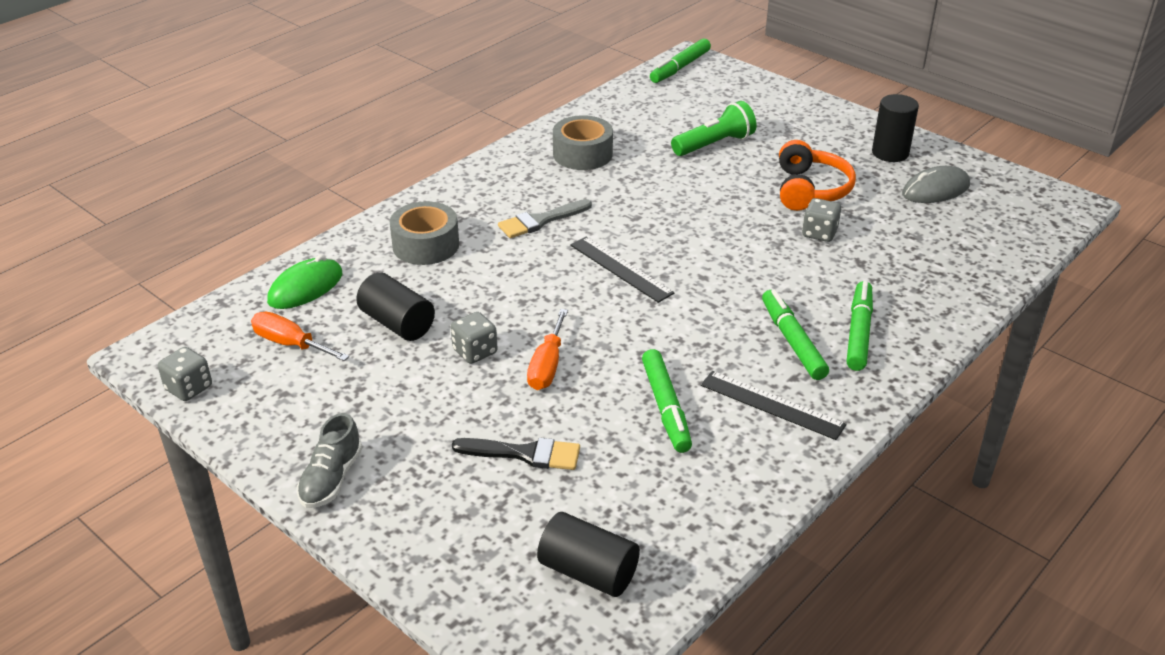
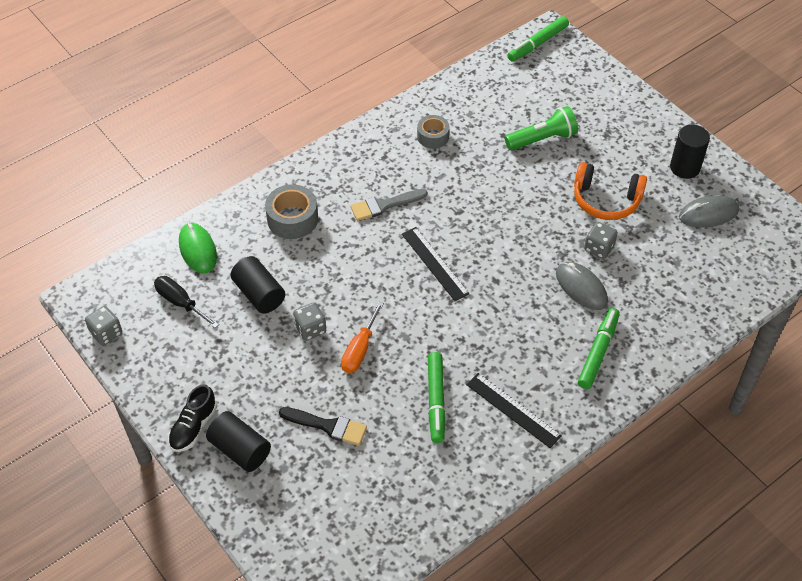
camera: 10 degrees right, 15 degrees up
(290, 344) = (180, 302): orange screwdriver -> black screwdriver
(305, 288) = (198, 250): green mouse -> green mouse turned 75 degrees counterclockwise
(331, 478) = (193, 427): grey shoe -> black shoe
(582, 154) = (433, 136): grey tape -> grey tape, size x0.66
(588, 572) = (350, 529): black cylinder -> black cylinder (240, 450)
(792, 341) = (545, 353): green marker -> none
(810, 190) = (606, 200): orange headphones -> orange headphones turned 90 degrees clockwise
(812, 272) = (581, 287): none -> grey mouse

